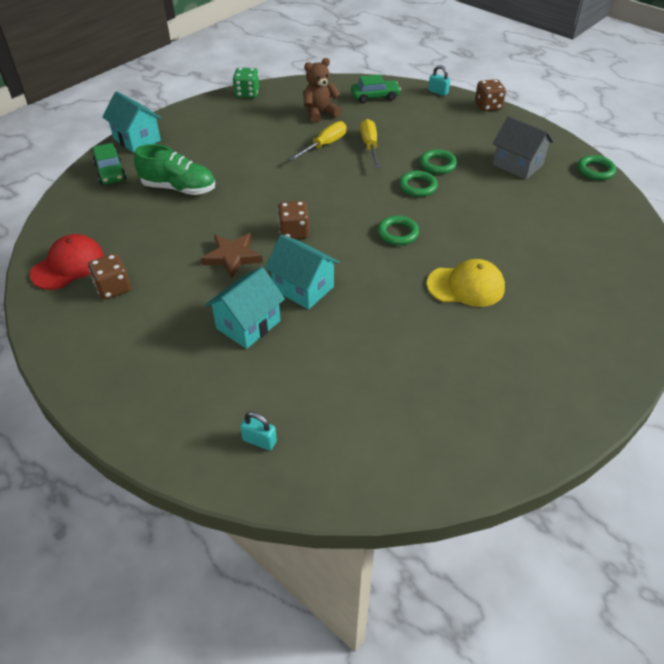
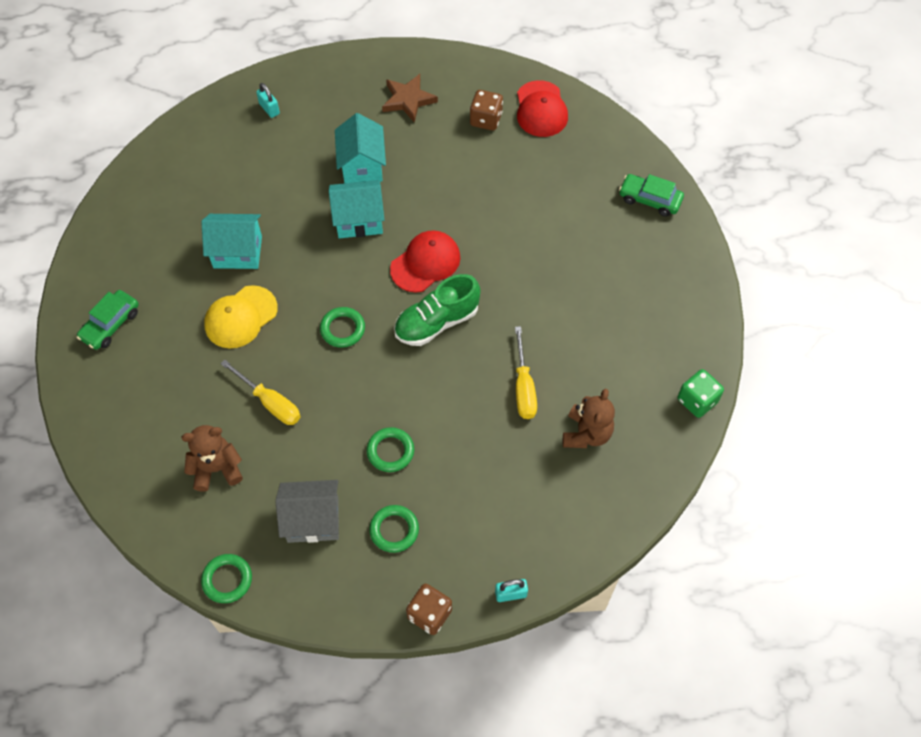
camera: 135 degrees right, 15 degrees up
(137, 139) = (691, 249): turquoise house -> turquoise house (237, 252)
(179, 188) = (572, 230): green shoe -> green shoe (436, 322)
(232, 257) = (441, 204): brown star -> brown star (408, 100)
(259, 441) = (269, 109): turquoise padlock -> turquoise padlock turned 75 degrees clockwise
(294, 232) = (425, 263): brown dice -> red cap
(370, 146) = (481, 424): yellow screwdriver -> yellow screwdriver (270, 402)
(375, 96) = (567, 517): green car -> green car (110, 324)
(418, 186) = (380, 402): green ring -> green ring (394, 530)
(561, 217) = (217, 468): none -> brown teddy bear

